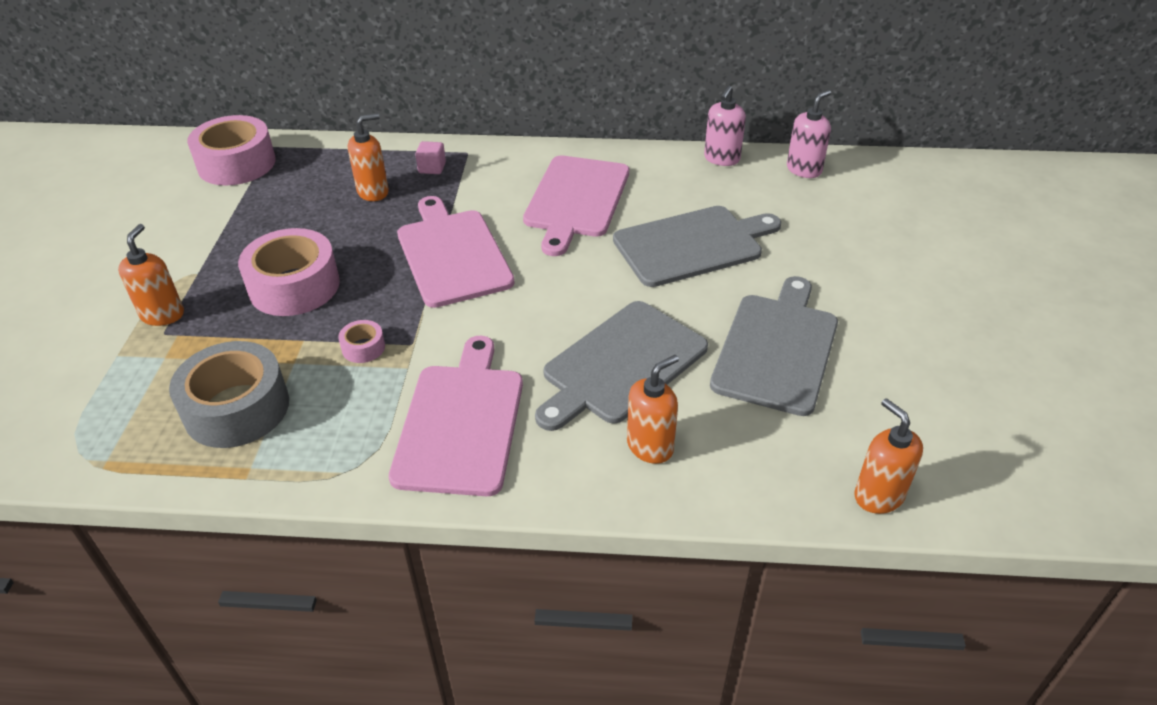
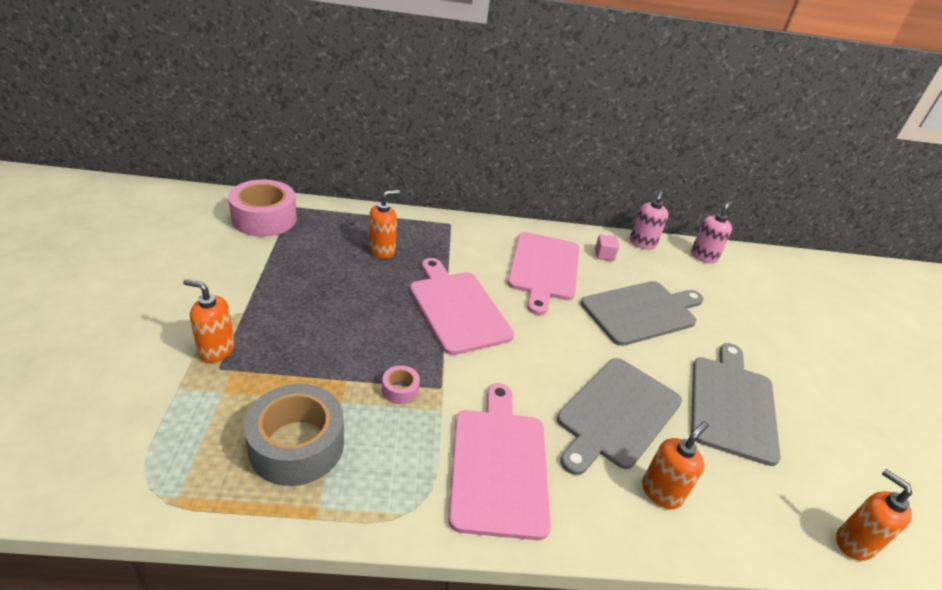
camera: 10 degrees left, 5 degrees down
(163, 314) = (216, 350): orange soap dispenser -> orange soap dispenser turned 75 degrees counterclockwise
(294, 286) = (330, 329): pink tape -> none
(432, 168) = (425, 234): pink cube -> pink cube (604, 255)

